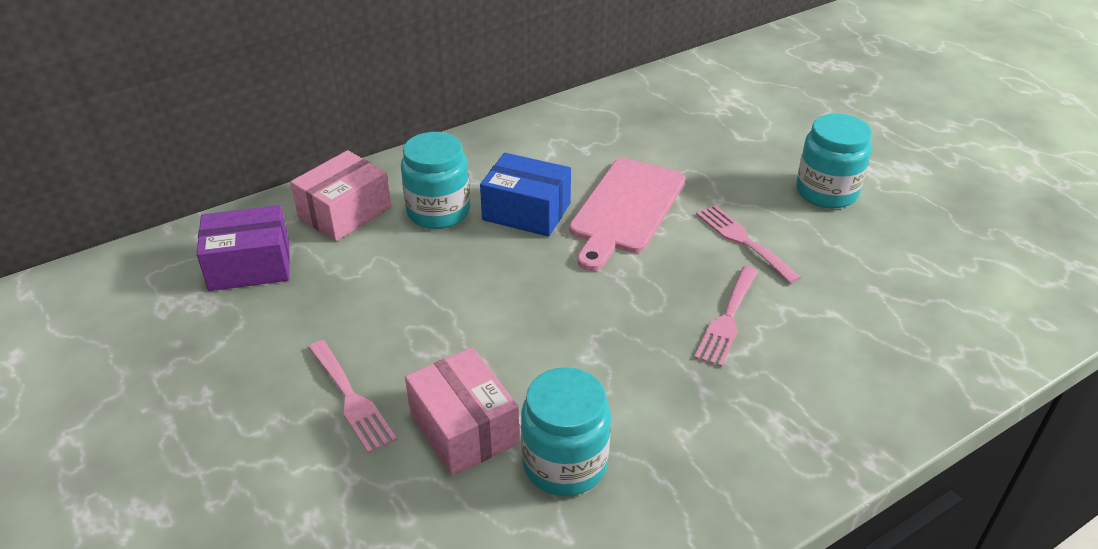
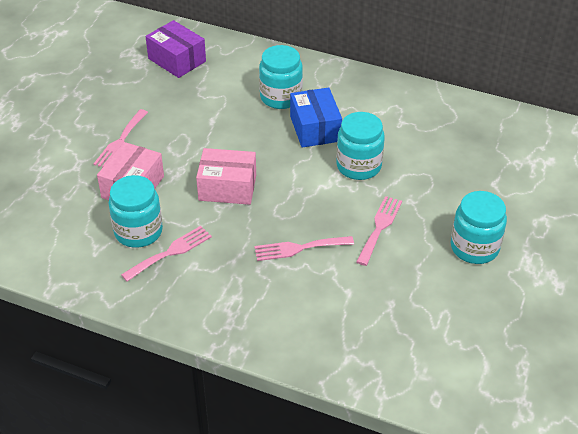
camera: 55 degrees right, 5 degrees up
(345, 212) = (246, 66): pink box -> pink box (227, 187)
(626, 209) = (358, 166): pink cutting board -> turquoise jar
(637, 447) = (170, 252): none -> pink fork

